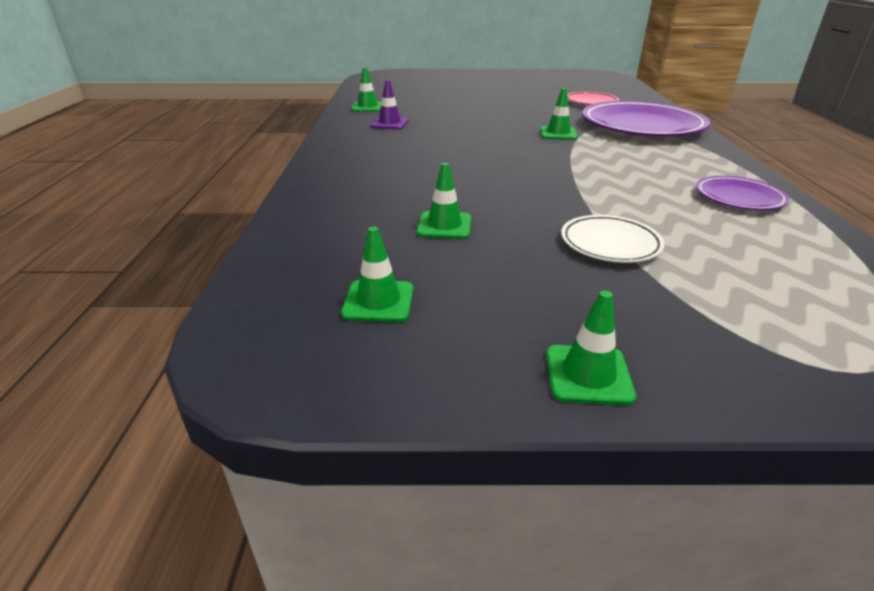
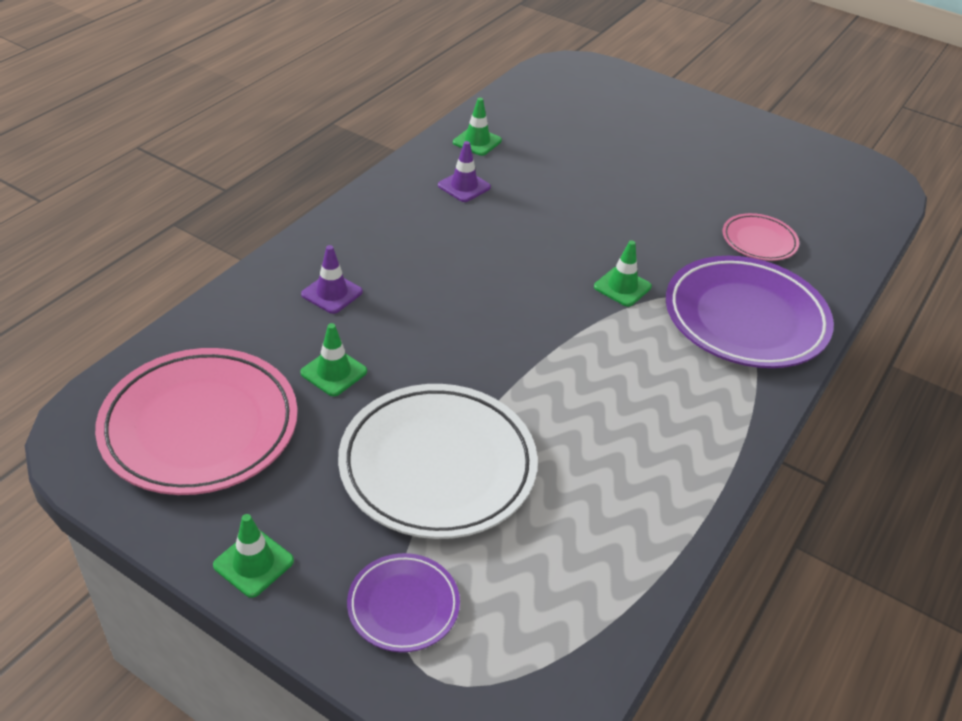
camera: 30 degrees right, 10 degrees up
(374, 189) = (332, 293): none -> purple traffic cone
(378, 301) = (200, 427): green traffic cone -> pink plate
(610, 244) = (437, 466): white plate -> white plate, size x1.99
(738, 198) = (652, 480): purple plate -> purple plate (403, 605)

